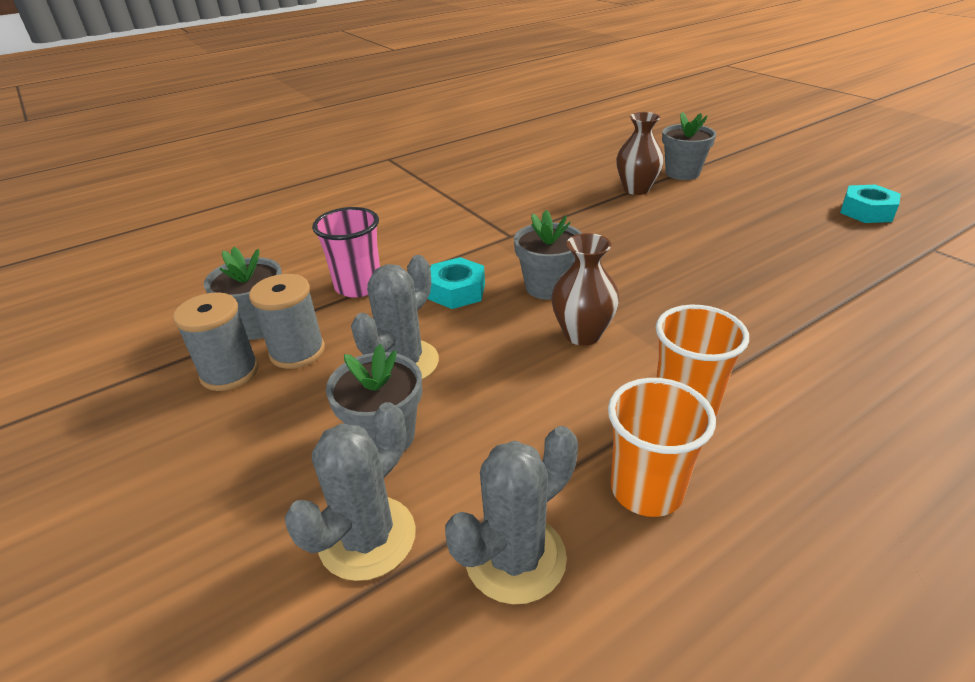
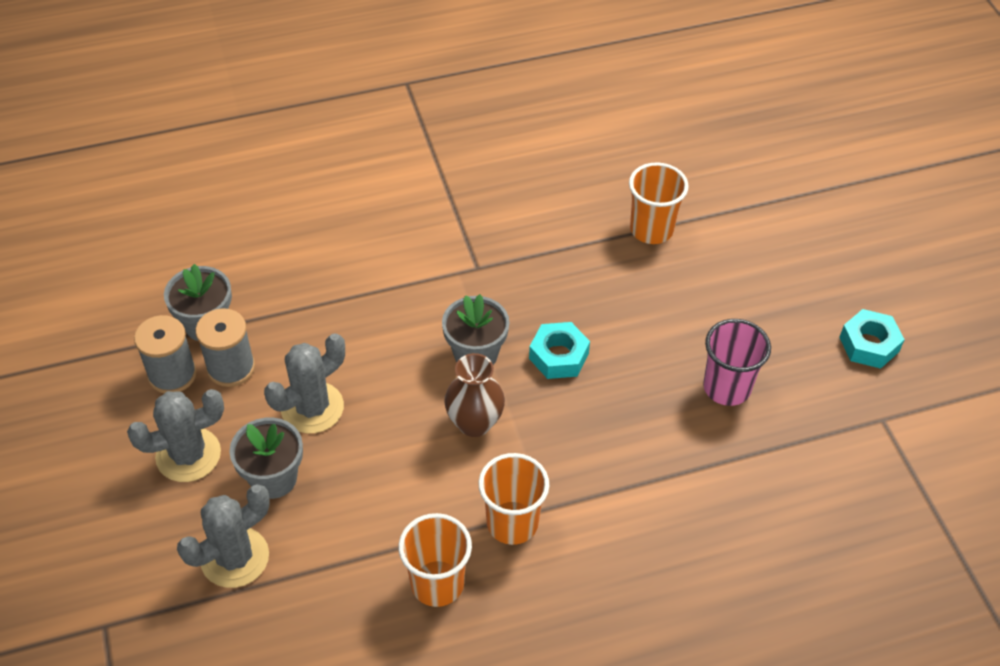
camera: 15 degrees right, 15 degrees up
(358, 286) = (305, 299): pink cup -> pink cup (727, 387)
(457, 291) = (391, 334): turquoise nut -> turquoise nut (559, 356)
(515, 558) = (324, 603): grey cactus -> grey cactus (188, 455)
(636, 189) = (651, 229): brown vase -> orange cup
(682, 173) = (722, 215): grey flower pot -> none

